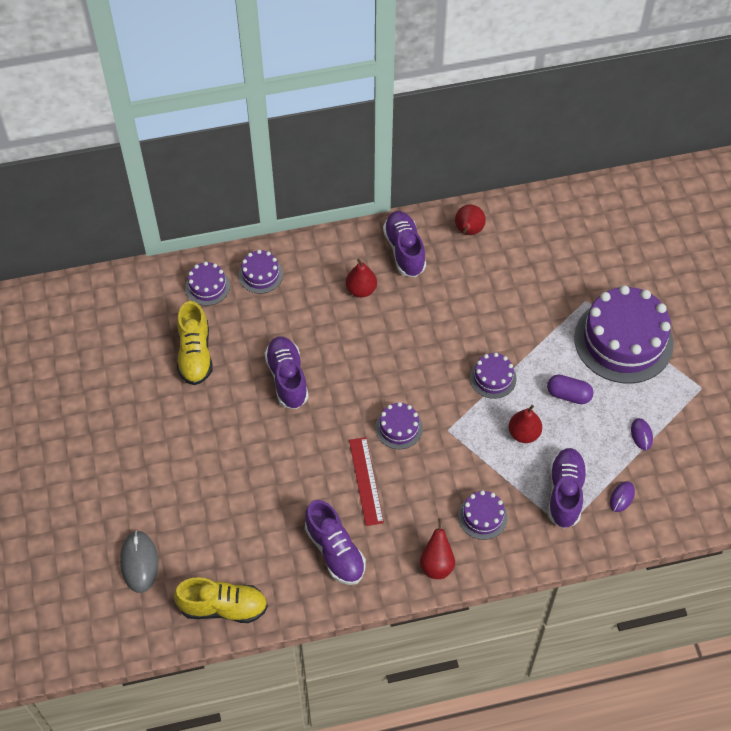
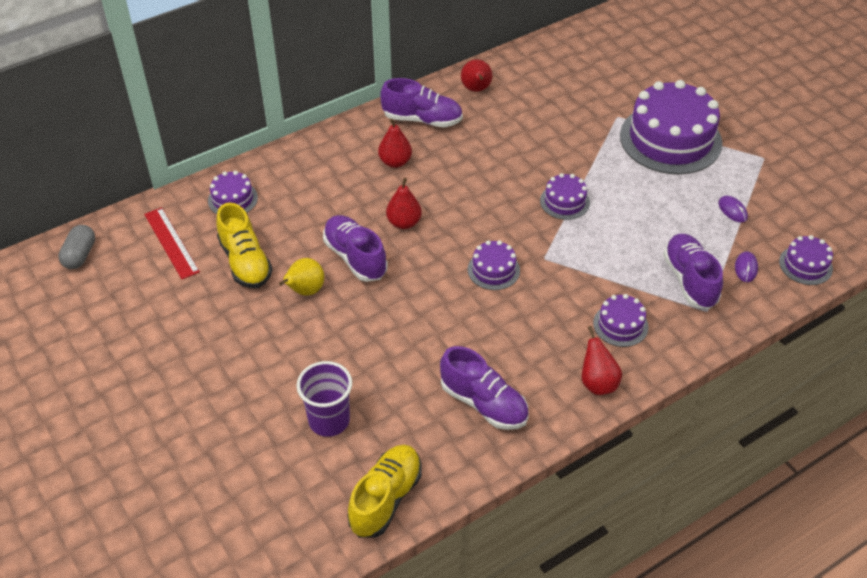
camera: 20 degrees left, 10 degrees down
(65, 305) = (80, 255): none -> grey capsule
(139, 562) = (267, 483): grey mouse -> none
(206, 525) = (329, 420): none -> purple cup
(223, 607) = (386, 498): yellow shoe -> yellow shoe turned 45 degrees counterclockwise
(233, 398) = (305, 291): none -> yellow pear
(260, 274) = (285, 175): purple cake -> purple cake (805, 265)
(366, 481) = (483, 327): red ruler -> red ruler (171, 243)
(404, 250) = (422, 119): purple shoe -> purple shoe turned 135 degrees clockwise
(524, 434) = (621, 240): red pear -> red pear (404, 223)
(568, 395) = (645, 196): purple capsule -> none

